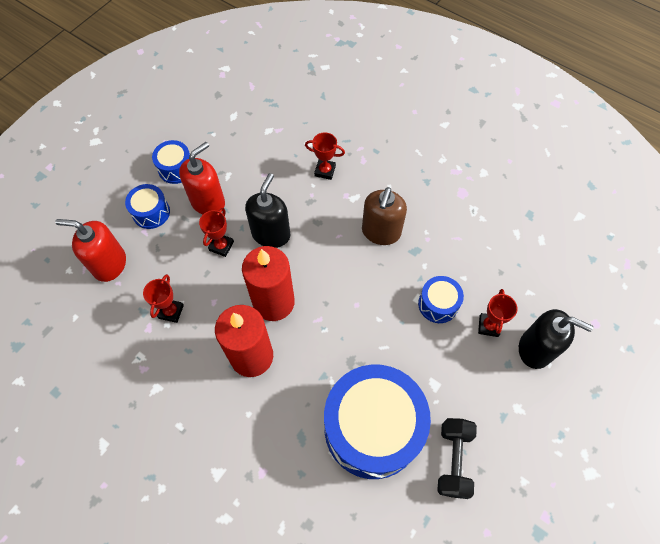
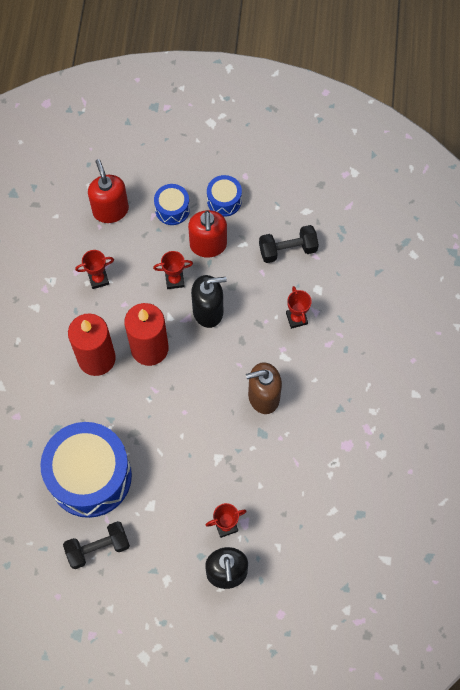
camera: 60 degrees right, 5 degrees up
(208, 202) = (208, 245): red soap dispenser -> red soap dispenser turned 75 degrees clockwise
(258, 146) = (287, 250): none -> black dumbbell
(438, 304) = (222, 476): blue drum -> none

